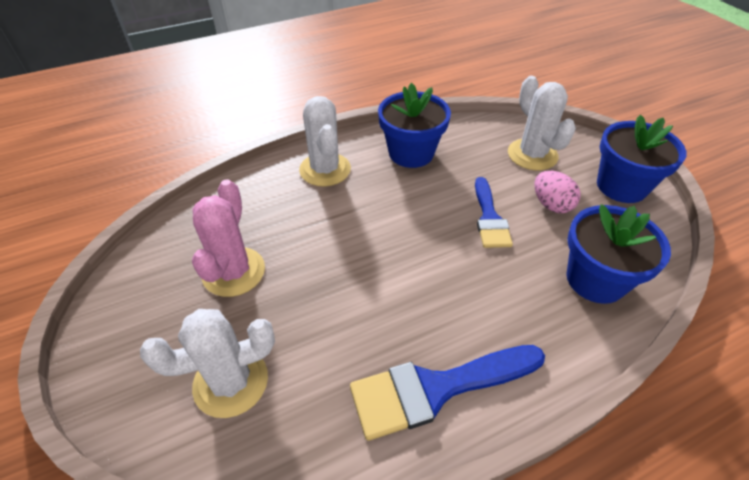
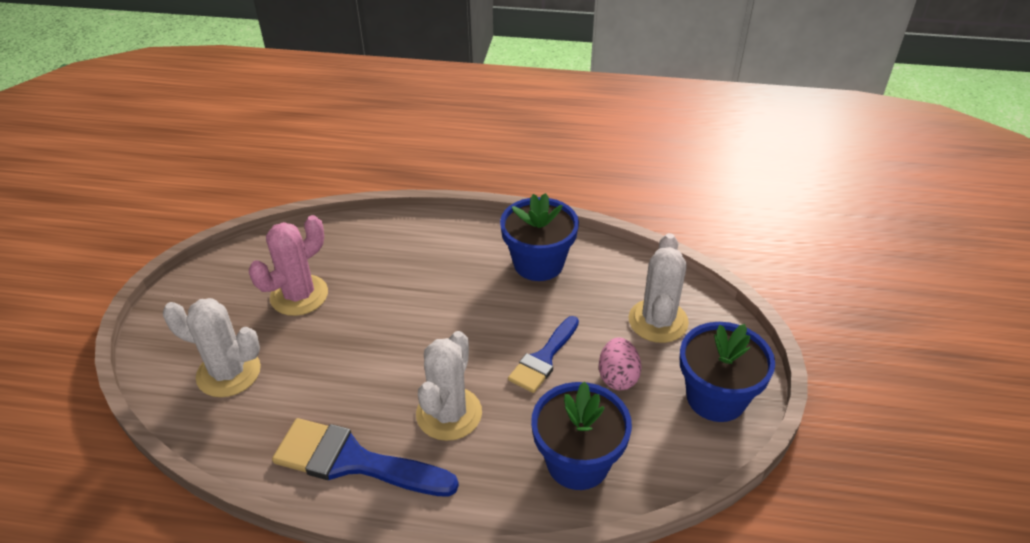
camera: 35 degrees right, 5 degrees down
(325, 169) = (446, 244): white cactus -> white cactus (449, 414)

